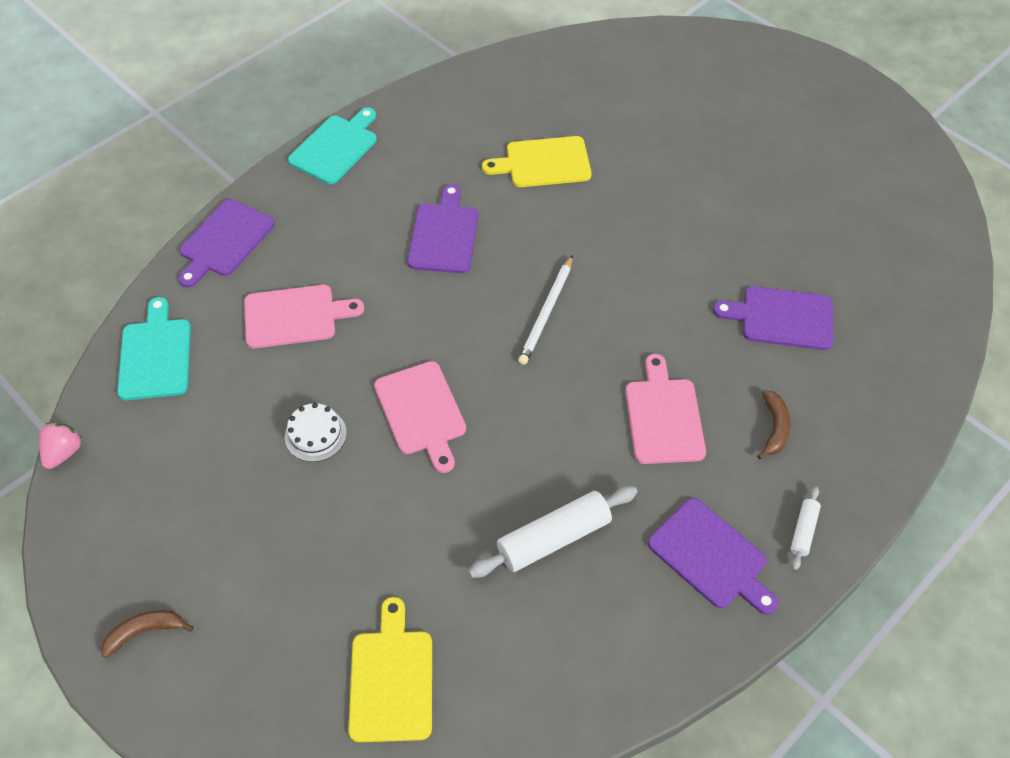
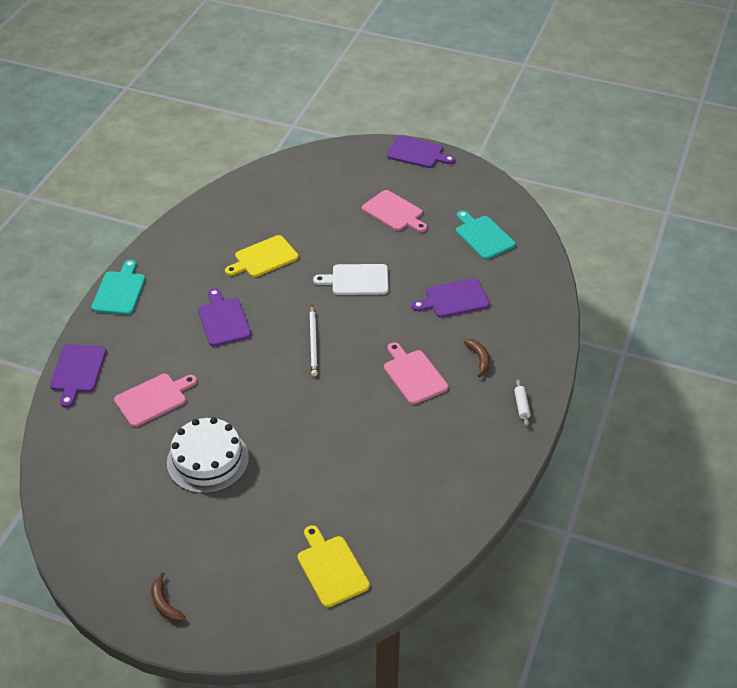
camera: 25 degrees left, 10 degrees down
(64, 452) = (46, 530): pink strawberry -> none
(145, 632) = (165, 604): brown banana -> brown banana turned 75 degrees counterclockwise
(155, 355) = (72, 453): turquoise cutting board -> turquoise cutting board (483, 236)
(315, 434) = (208, 460): white cake -> white cake, size x1.96
(422, 412) = (267, 424): pink cutting board -> pink cutting board (394, 212)
(553, 538) = (384, 461): white rolling pin -> none
(654, 239) = (357, 280): none -> white cutting board
(711, 556) = (478, 437): purple cutting board -> purple cutting board (417, 153)

